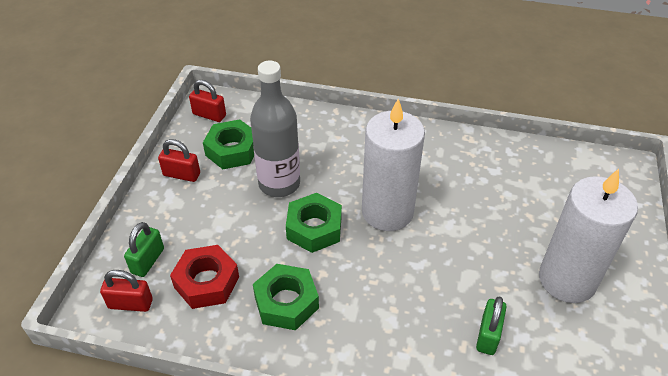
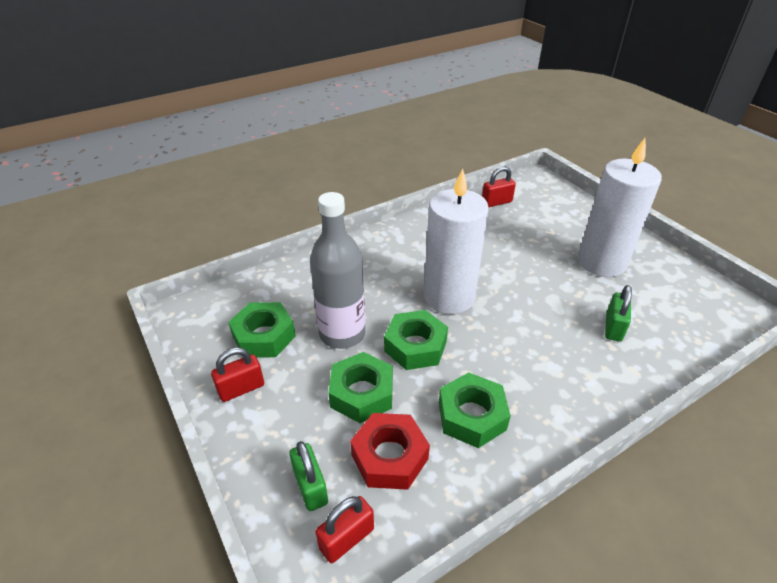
camera: 45 degrees left, 5 degrees down
(209, 115) = (200, 322): red padlock -> red padlock (496, 202)
(241, 231) = (362, 393): none -> green nut
(488, 335) = (613, 327): green padlock -> green padlock turned 45 degrees clockwise

